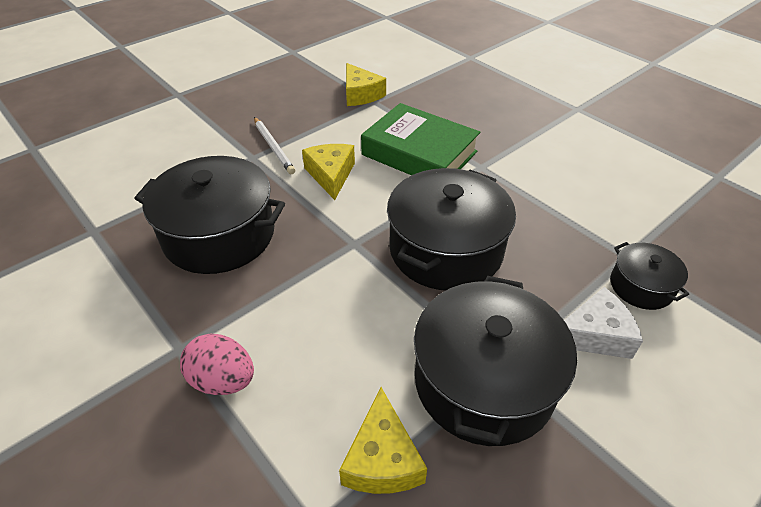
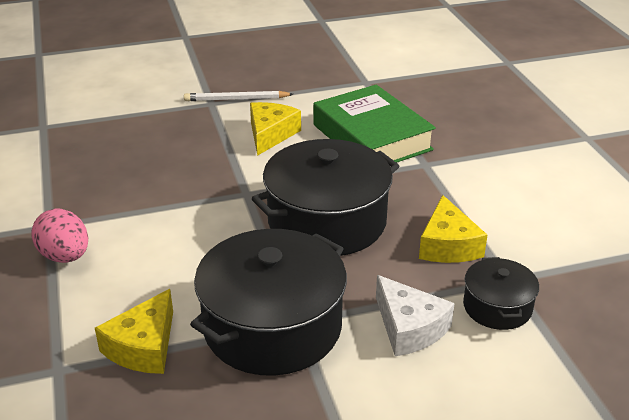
camera: 25 degrees right, 10 degrees down
(219, 235) = (137, 156): black pot -> none
(273, 147) = (236, 99): white pencil -> white pencil turned 90 degrees clockwise
(361, 94) = (357, 72): yellow cheese -> yellow cheese (448, 245)
(594, 335) = (409, 328): white cheese -> white cheese turned 45 degrees clockwise

